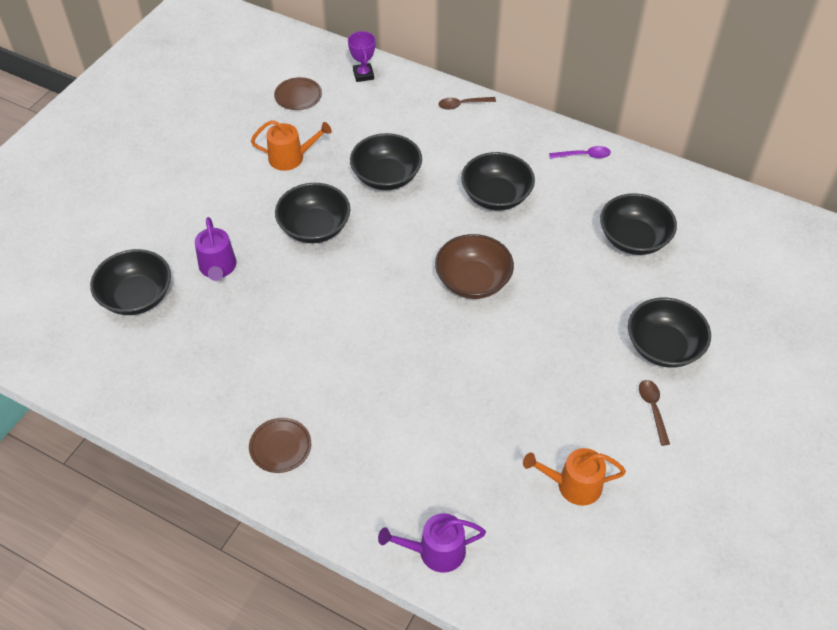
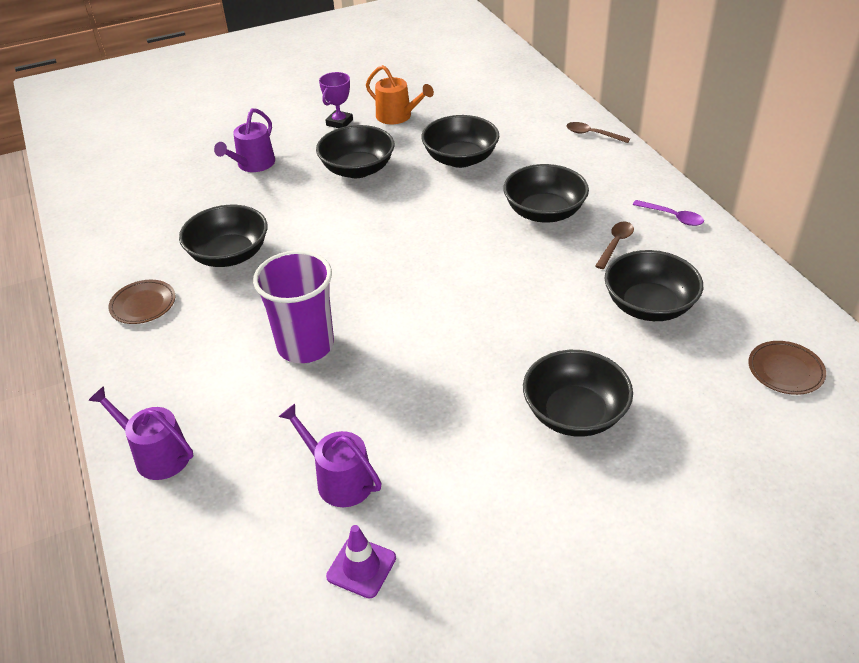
camera: 40 degrees right, 10 degrees down
(137, 297) = (176, 158): black bowl -> black bowl (229, 255)
(298, 96) = (453, 79): brown plate -> brown plate (785, 371)
(363, 75) = (526, 84): purple trophy -> purple trophy (339, 122)
(444, 403) = (305, 345): none -> purple cup
(473, 281) = (444, 266): brown bowl -> none
(573, 485) = (339, 479): orange watering can -> purple watering can
(646, 530) = (361, 567): none -> purple traffic cone
(653, 409) = (498, 462): brown spoon -> brown spoon (615, 244)

